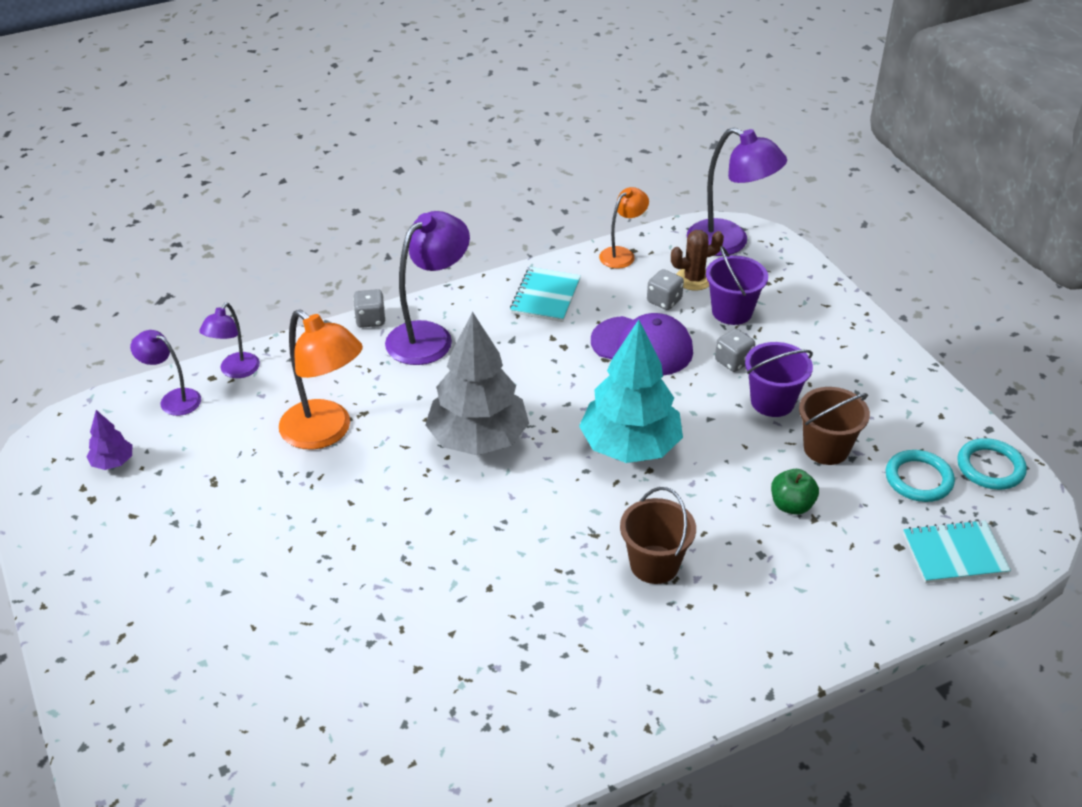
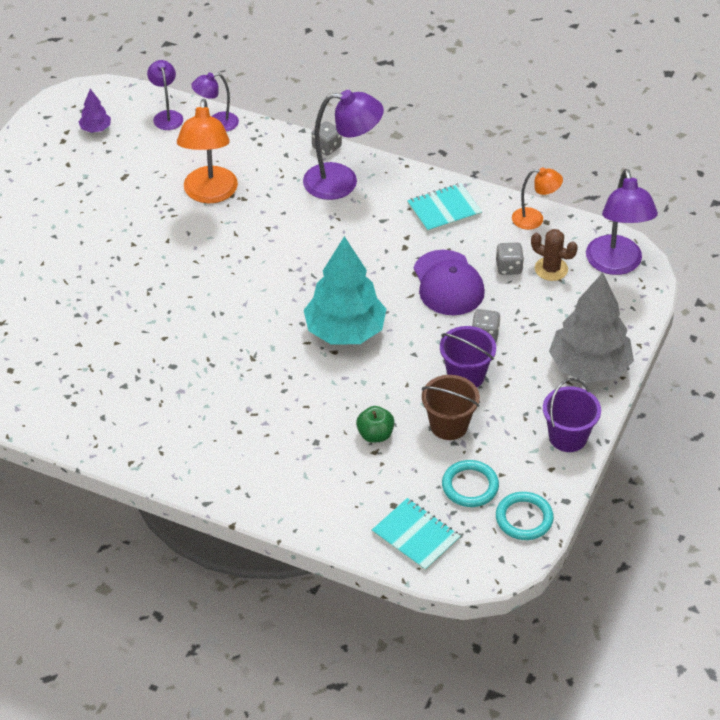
camera: 50 degrees right, 5 degrees up
(478, 439) = (275, 260): grey tree -> grey tree (589, 367)
(654, 564) = (256, 398): brown bucket -> none
(732, 312) = (538, 307): purple bucket -> purple bucket (568, 437)

